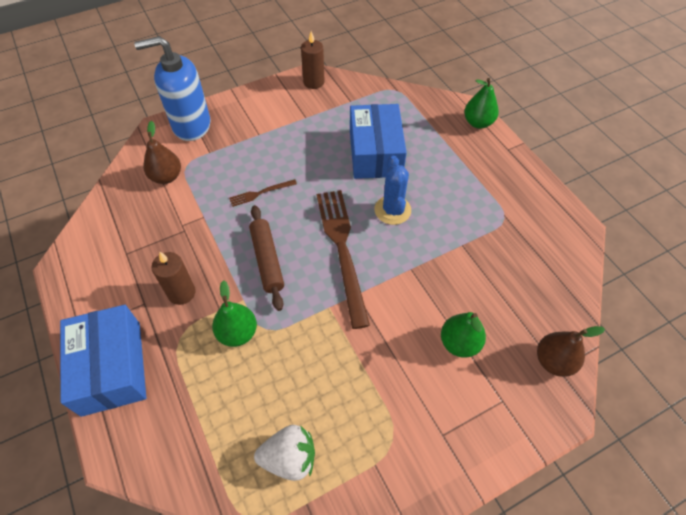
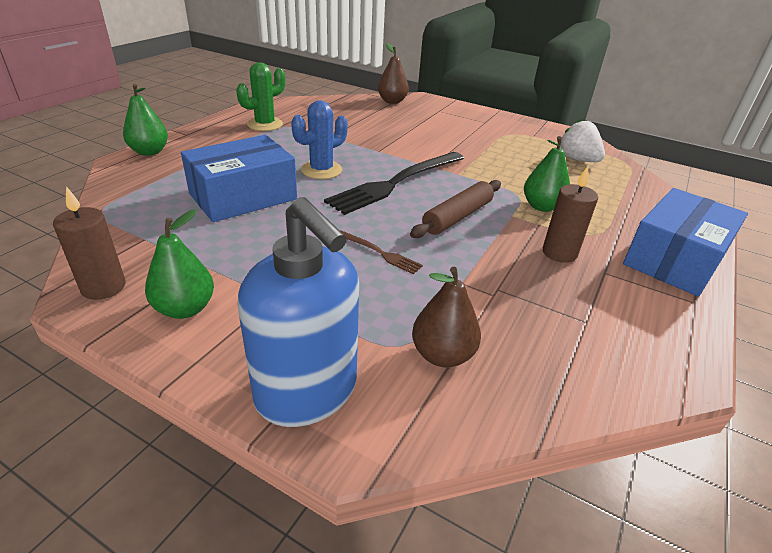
camera: 125 degrees left, 20 degrees down
(342, 249) = (396, 183): brown fork -> black fork
(459, 343) = (418, 126): green pear -> green pear (185, 309)
(513, 206) = (265, 124): none -> green cactus

